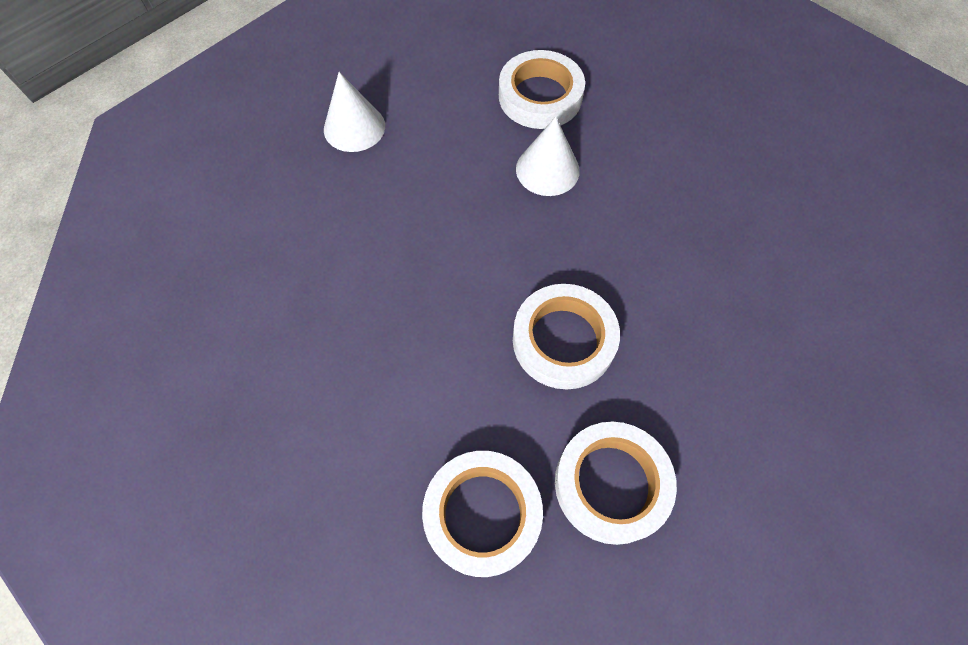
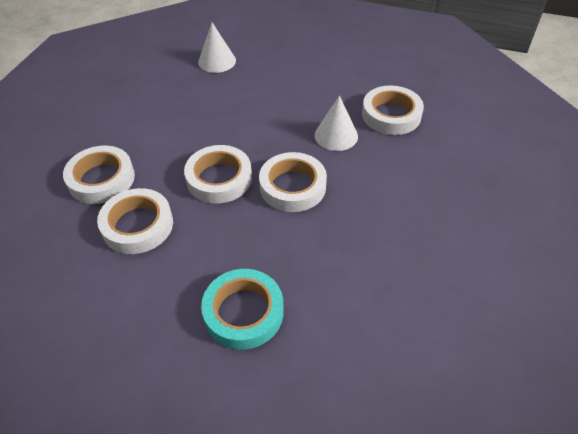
camera: 65 degrees right, 15 degrees down
(354, 127) = (308, 56): white cone -> white cone (217, 61)
(620, 257) = (292, 186): none -> white tape
(812, 395) = (243, 312): none -> turquoise tape

